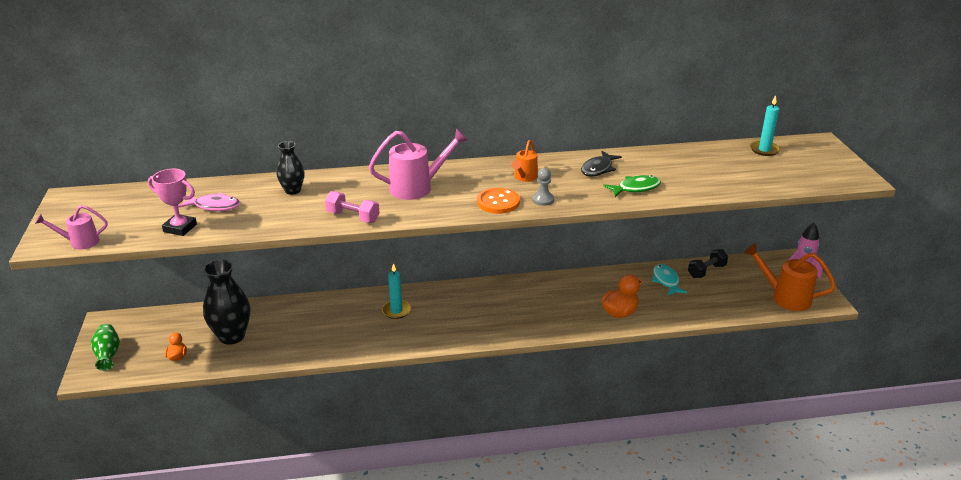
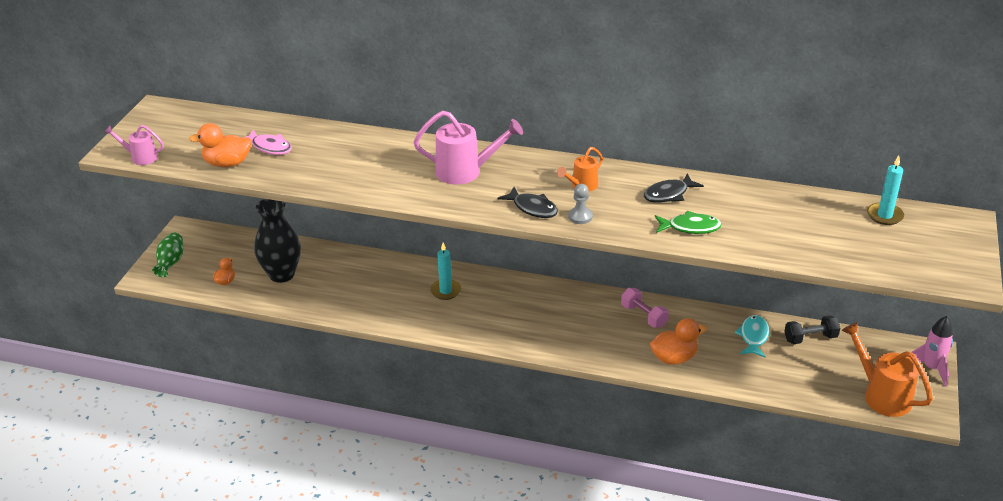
camera: 25 degrees right, 5 degrees up
(180, 228) = (227, 163): pink trophy -> orange duck
(292, 190) = (348, 147): black vase -> none
(353, 217) = (383, 189): pink dumbbell -> pink dumbbell (643, 316)
(498, 202) = (532, 208): orange button -> black fish

